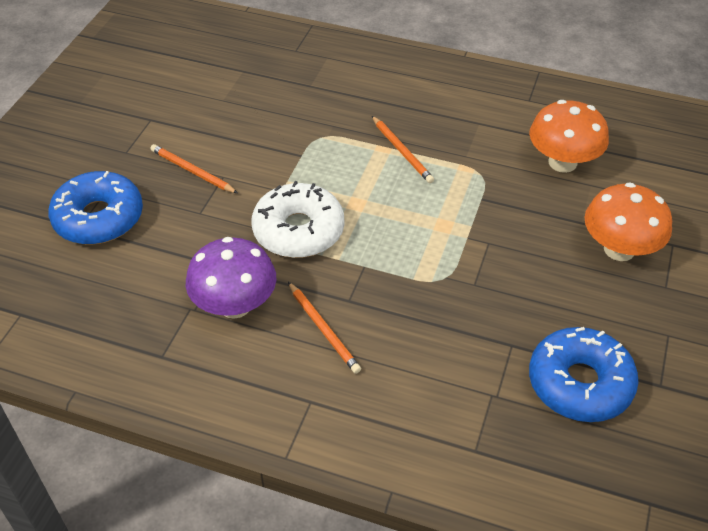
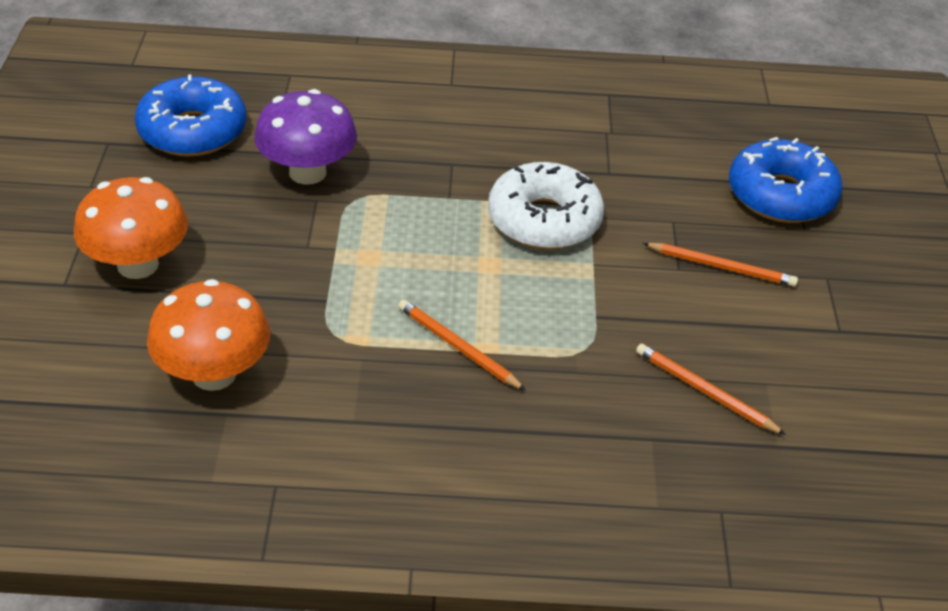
camera: 160 degrees right, 5 degrees down
(235, 305) = (568, 140): purple mushroom -> purple mushroom (307, 172)
(323, 329) = (466, 135): orange pencil -> orange pencil (705, 391)

